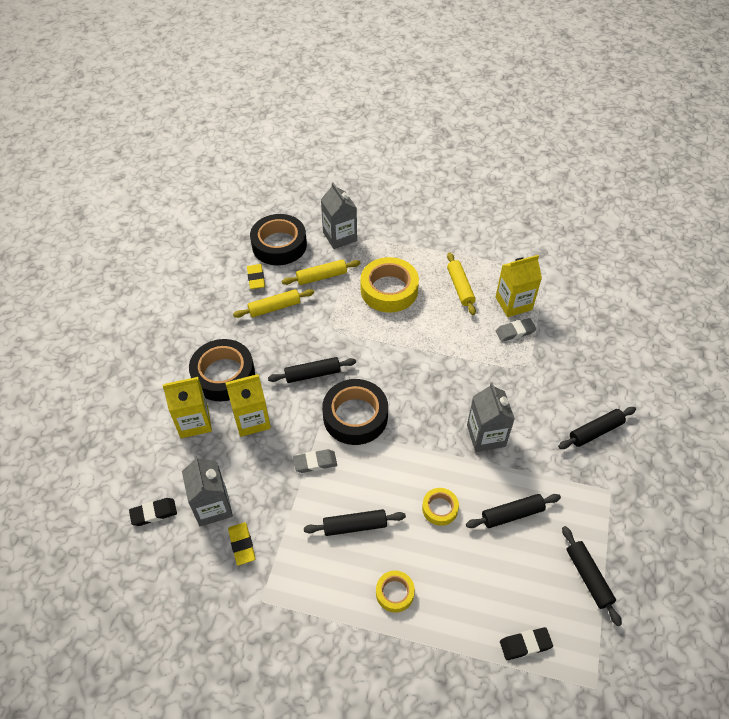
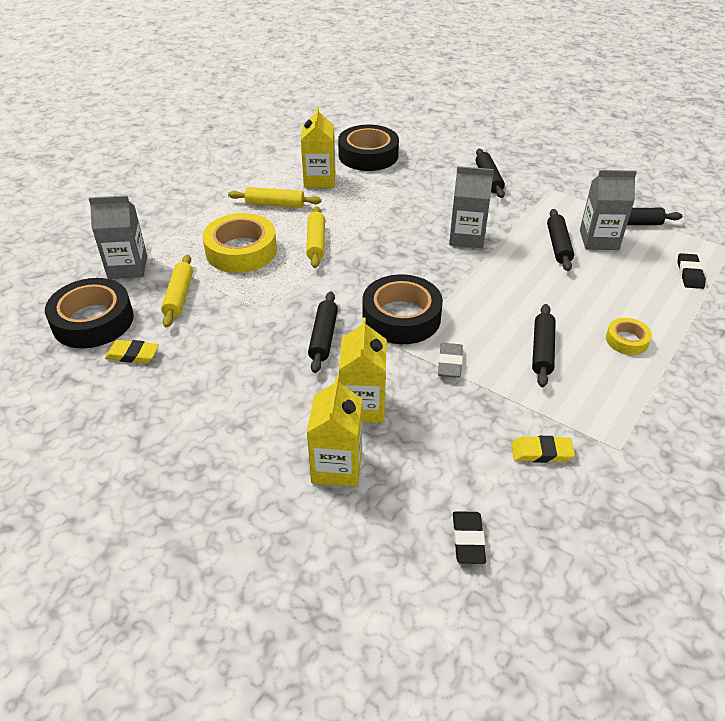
camera: 70 degrees left, 10 degrees down
(213, 506) = (478, 471): grey carton -> grey carton (599, 240)
(223, 375) = (275, 420): black tape -> black tape (368, 155)
(274, 307) = (196, 348): yellow rolling pin -> yellow rolling pin (316, 242)
(440, 508) = (539, 287): yellow tape -> none
(515, 332) = (354, 188): grey eraser -> none

